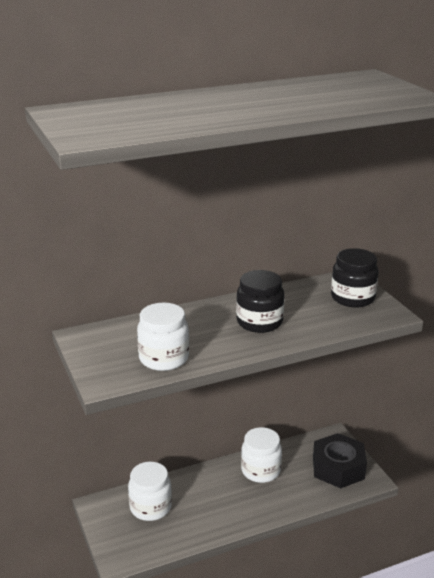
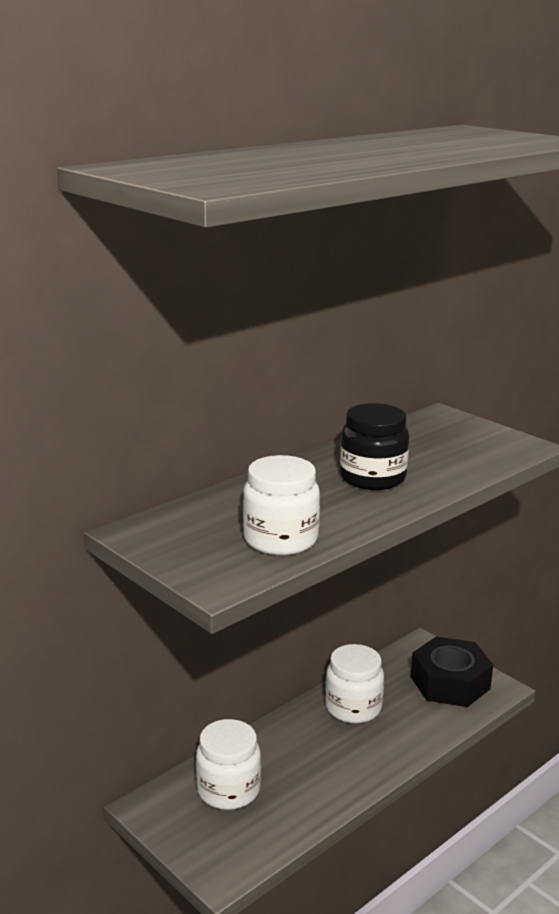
camera: 20 degrees left, 5 degrees down
(352, 298) = (465, 435): black jar -> none

